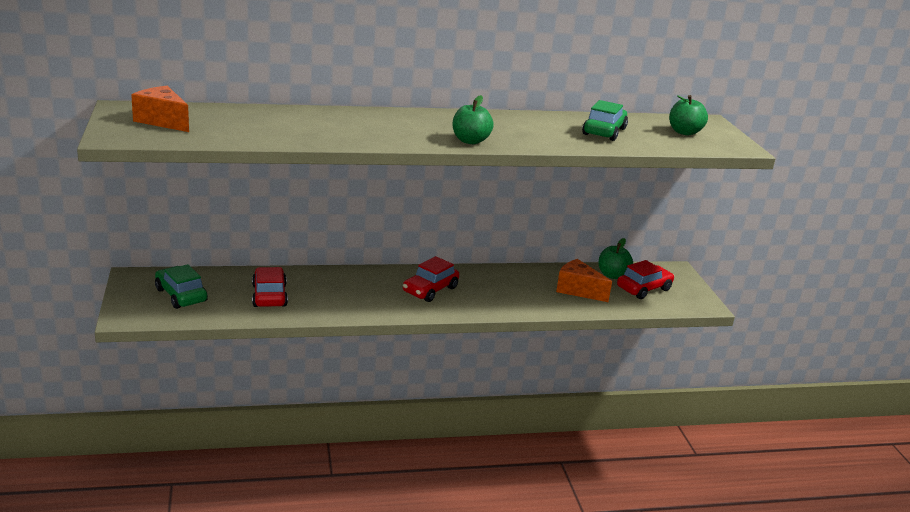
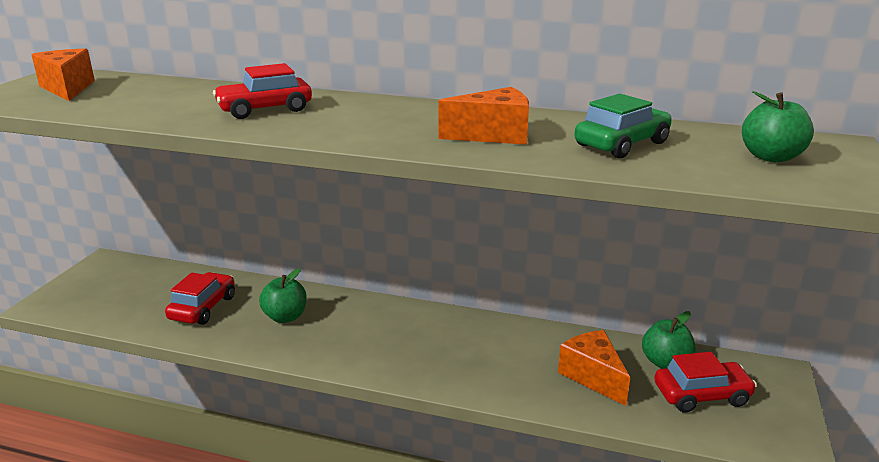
camera: 30 degrees right, 0 degrees up
(181, 295) = (120, 290): green car -> none
(430, 290) = (389, 336): red car -> red car (265, 109)
(470, 141) = (388, 139): green apple -> green apple (285, 317)
(528, 132) = (494, 135): none -> orange cheese

